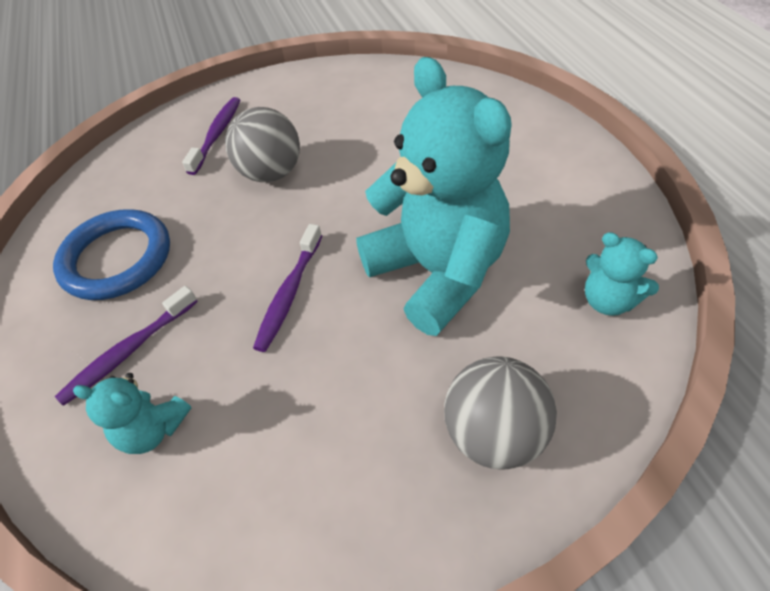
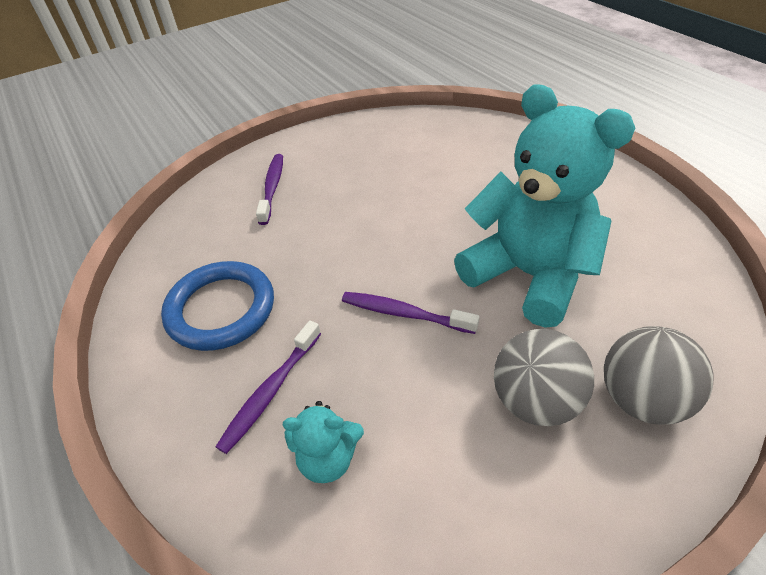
camera: 15 degrees left, 5 degrees down
(271, 173) = (339, 214): grey ball -> grey ball (534, 400)
(289, 294) = (404, 313): purple toothbrush -> purple toothbrush turned 105 degrees clockwise
(608, 300) = (677, 275): turquoise teddy bear -> none

